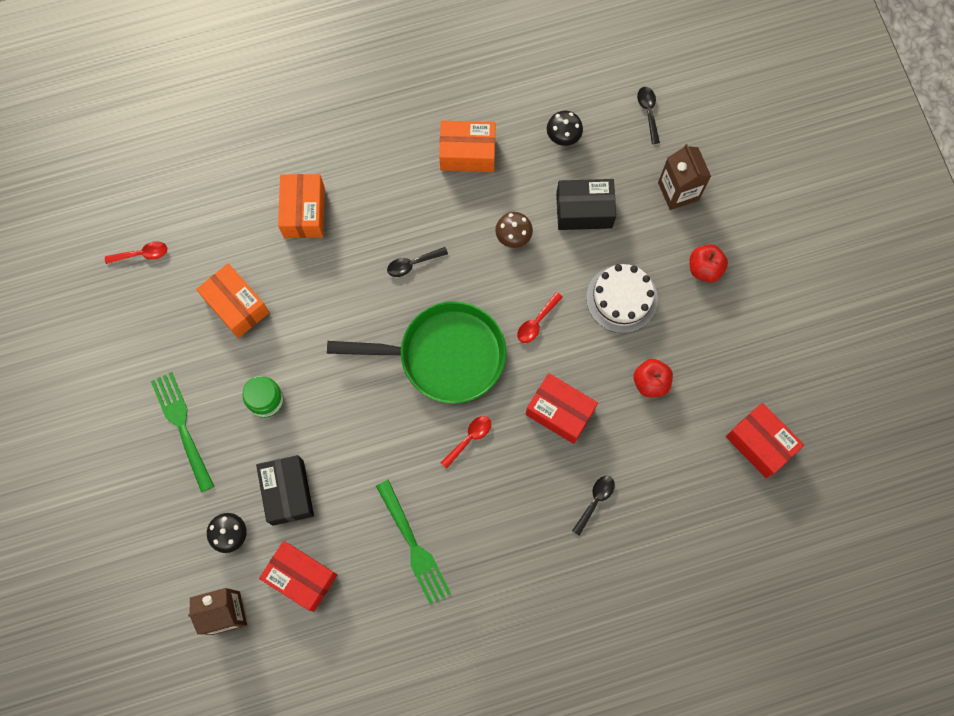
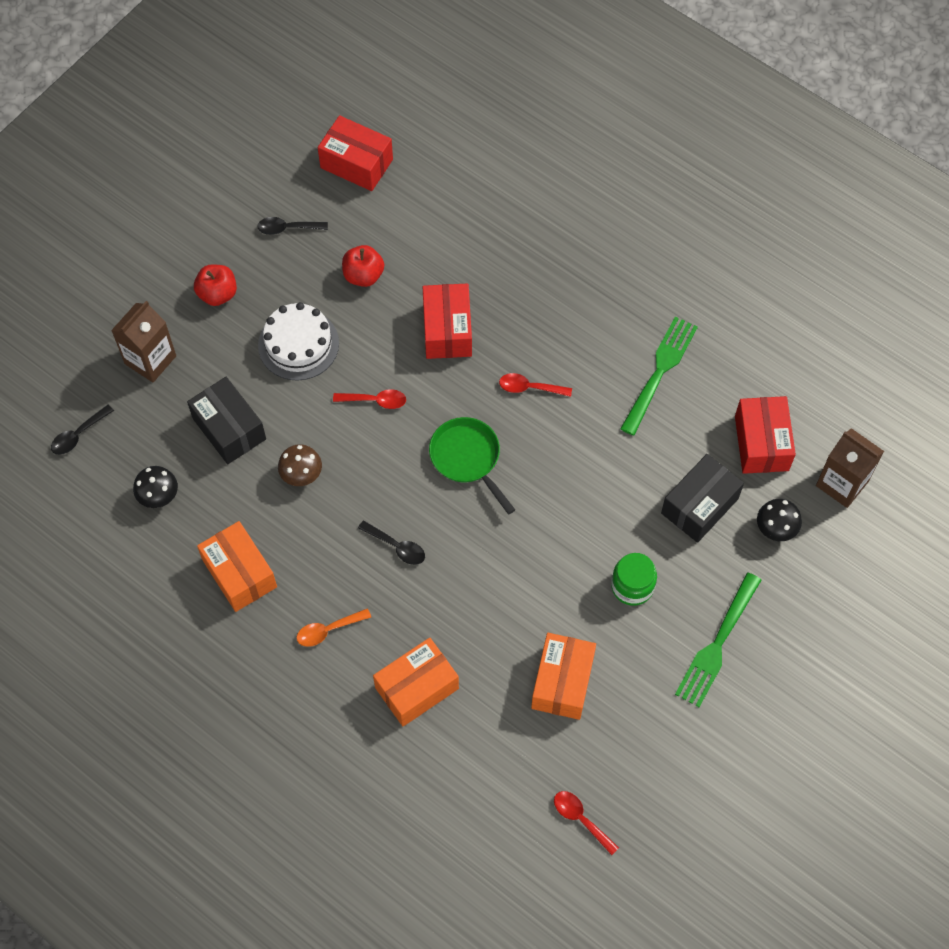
camera: 125 degrees left, 10 degrees down
(385, 183) = (328, 630): none -> orange spoon
(444, 355) = (467, 458): green pan -> green pan, size x0.59
(595, 501) = (506, 256): black spoon -> black spoon (287, 228)
(760, 443) = (356, 163): red box -> red box turned 75 degrees counterclockwise

